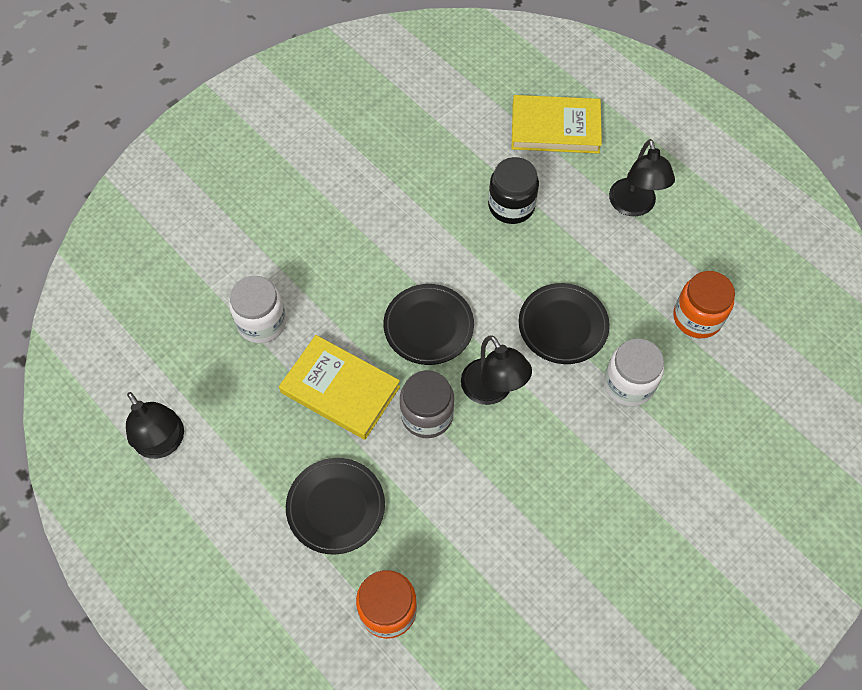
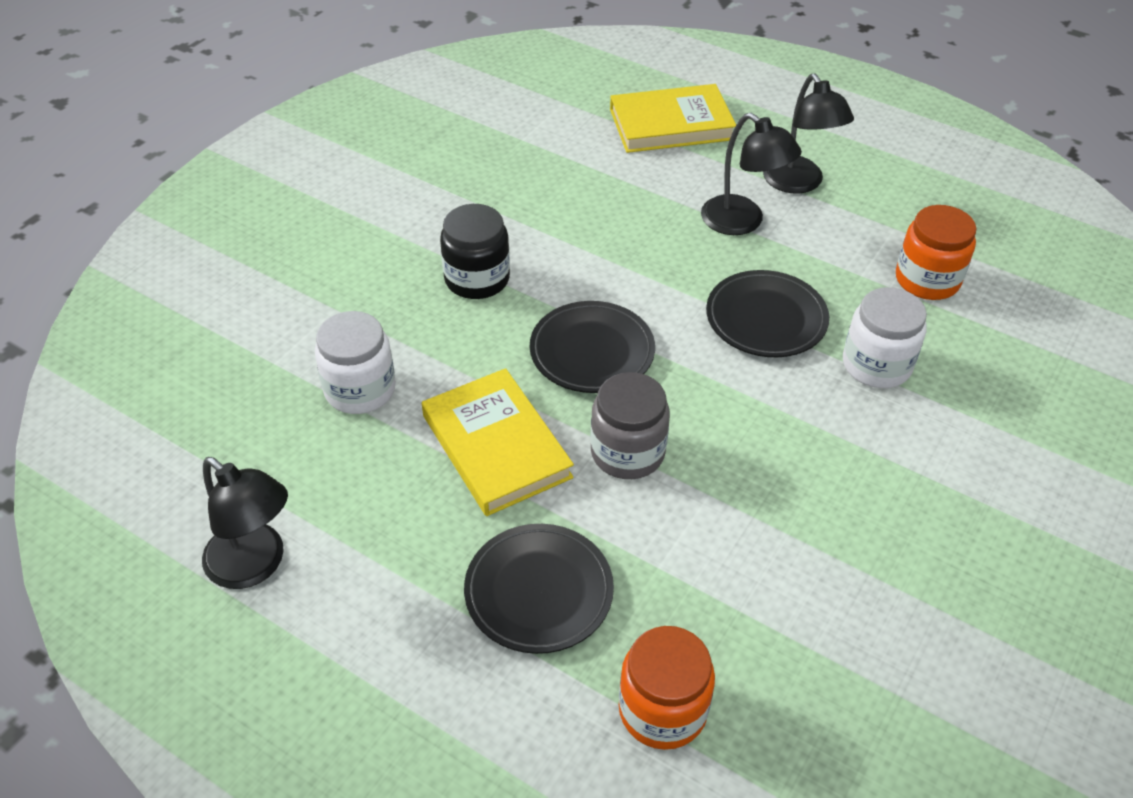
camera: 15 degrees left, 15 degrees down
(340, 389) = (496, 446): yellow book -> yellow book turned 45 degrees clockwise
(492, 391) = (704, 407): black lamp -> black lamp (742, 222)
(511, 206) = (649, 207): black jar -> black jar (477, 279)

